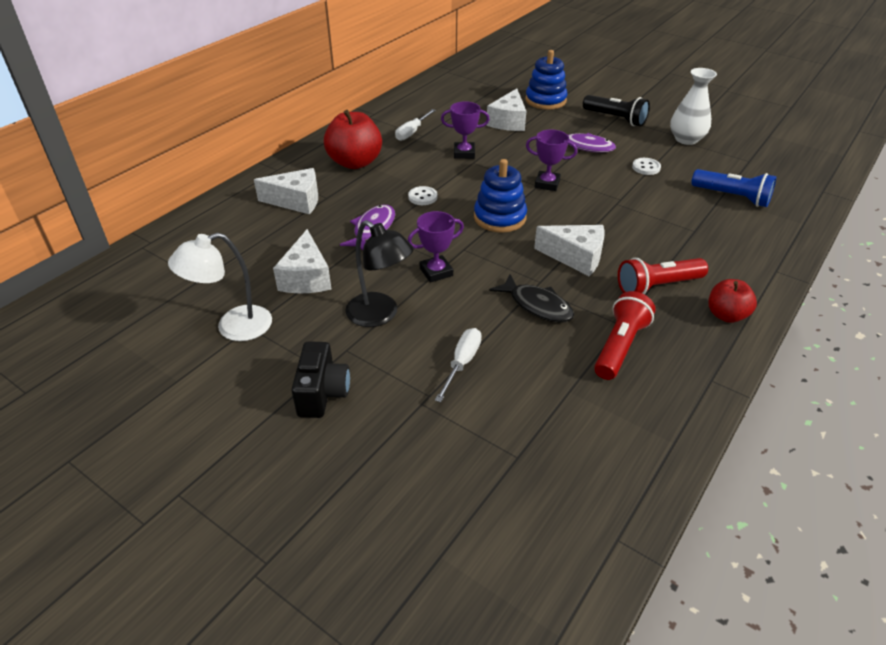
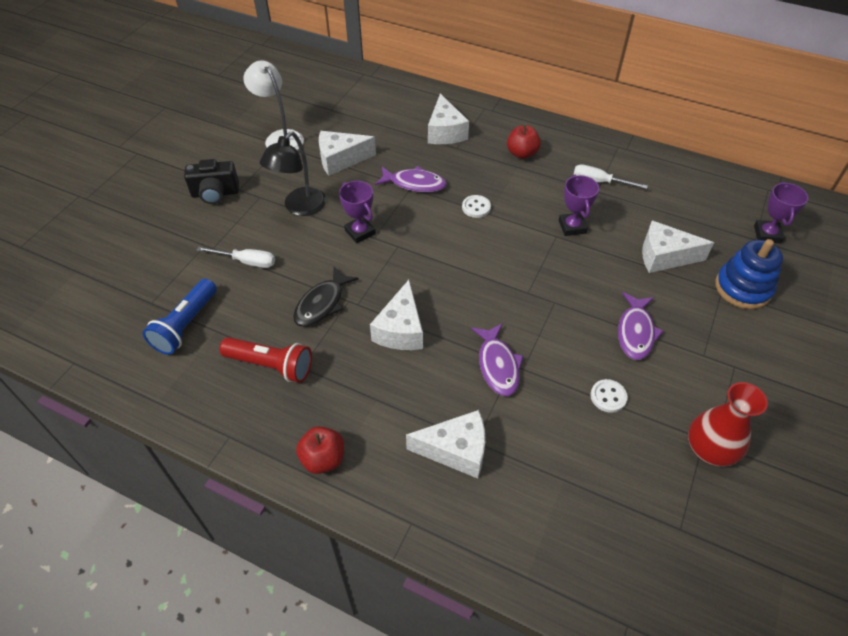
camera: 80 degrees right, 10 degrees up
(355, 162) = (522, 153): red apple -> red apple, size x0.59
(499, 217) = (456, 266): blue stacking toy -> none
(547, 184) = (533, 300): purple trophy -> purple trophy (767, 234)
(615, 119) = (729, 365): black flashlight -> none
(617, 210) = (498, 365): none -> purple fish
(657, 286) = (363, 398): red flashlight -> none
(686, 139) = (710, 449): white vase -> red vase
(704, 241) = (456, 450): none -> white cheese
(732, 197) = (567, 493): blue flashlight -> blue flashlight (185, 325)

